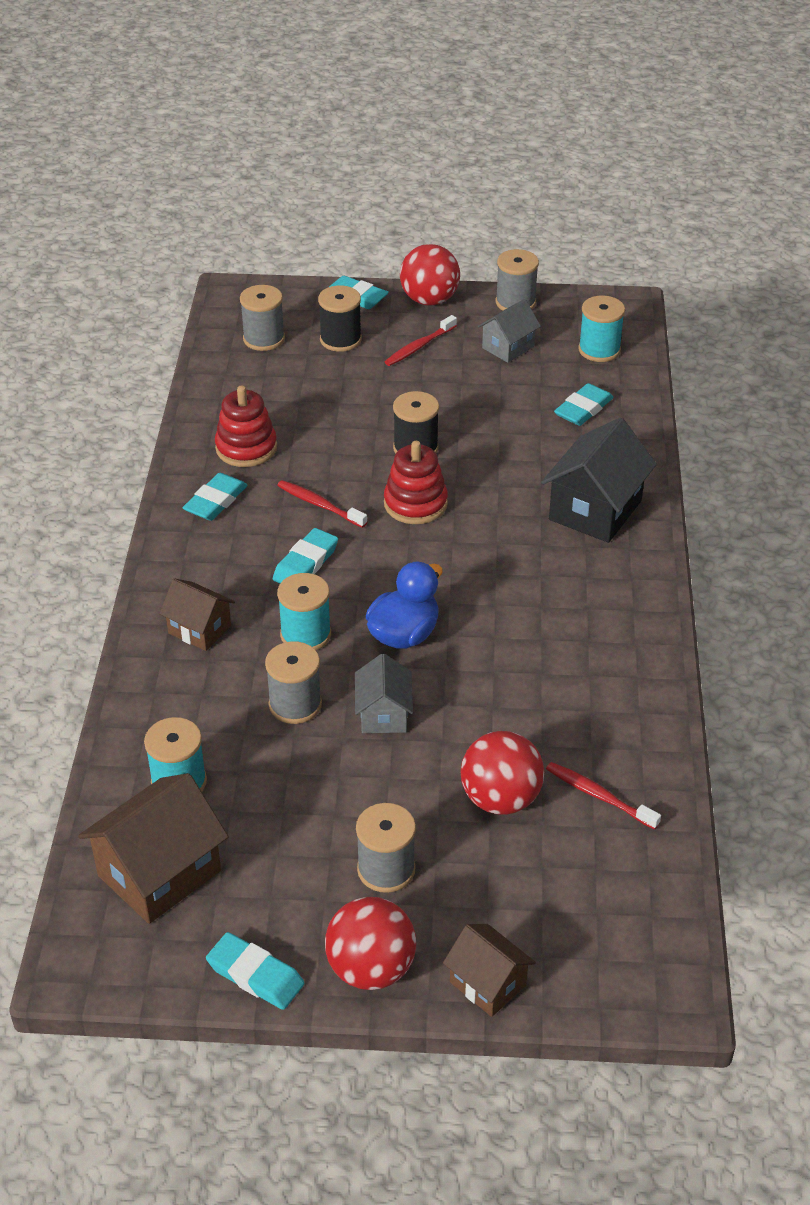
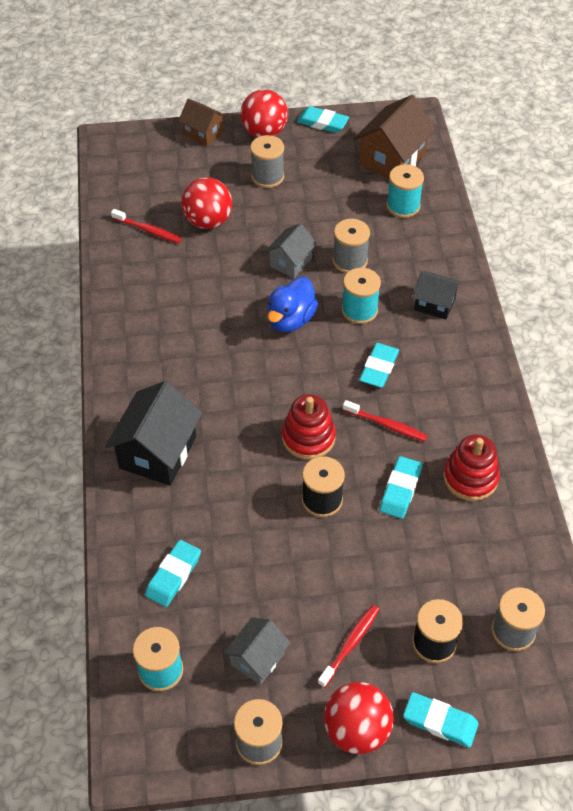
camera: 170 degrees right, 10 degrees up
(199, 629) = (434, 304): brown house -> black house
(215, 501) = (471, 416): turquoise eraser -> turquoise eraser (400, 490)
(383, 714) = (291, 262): grey house -> grey house turned 45 degrees clockwise

